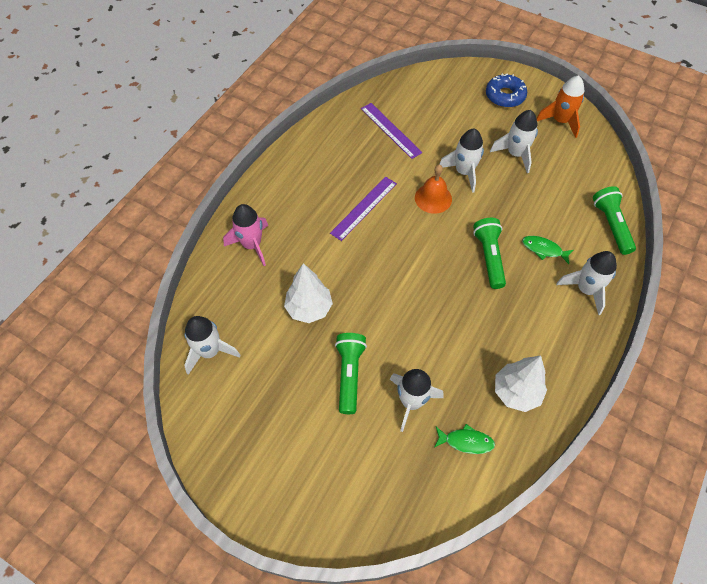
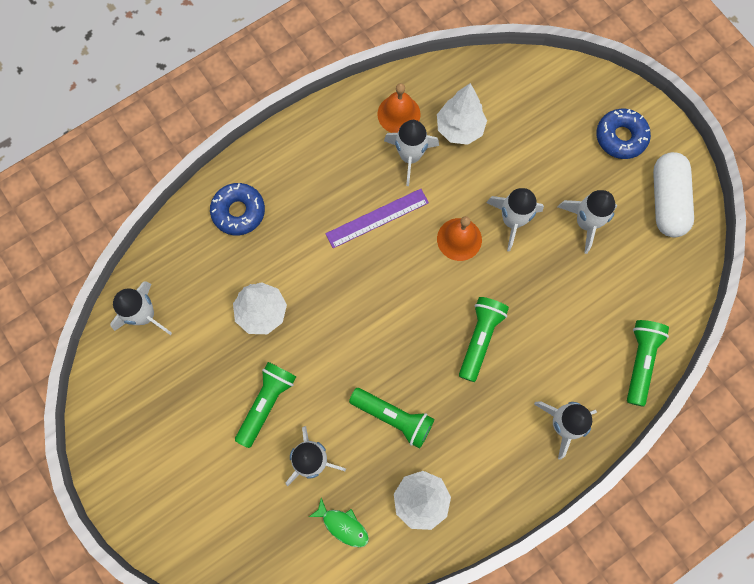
camera: 25 degrees right, 15 degrees up
(252, 245) = (238, 212): pink rocket -> blue donut
(341, 136) = (398, 114): none -> orange bell
(365, 160) = (410, 156): none -> white rocket
(391, 130) = (459, 129): purple ruler -> white tree
(458, 340) = (393, 417): none -> green flashlight
(544, 249) = (545, 356): green fish -> none
(560, 121) = (666, 201): orange rocket -> white capsule

